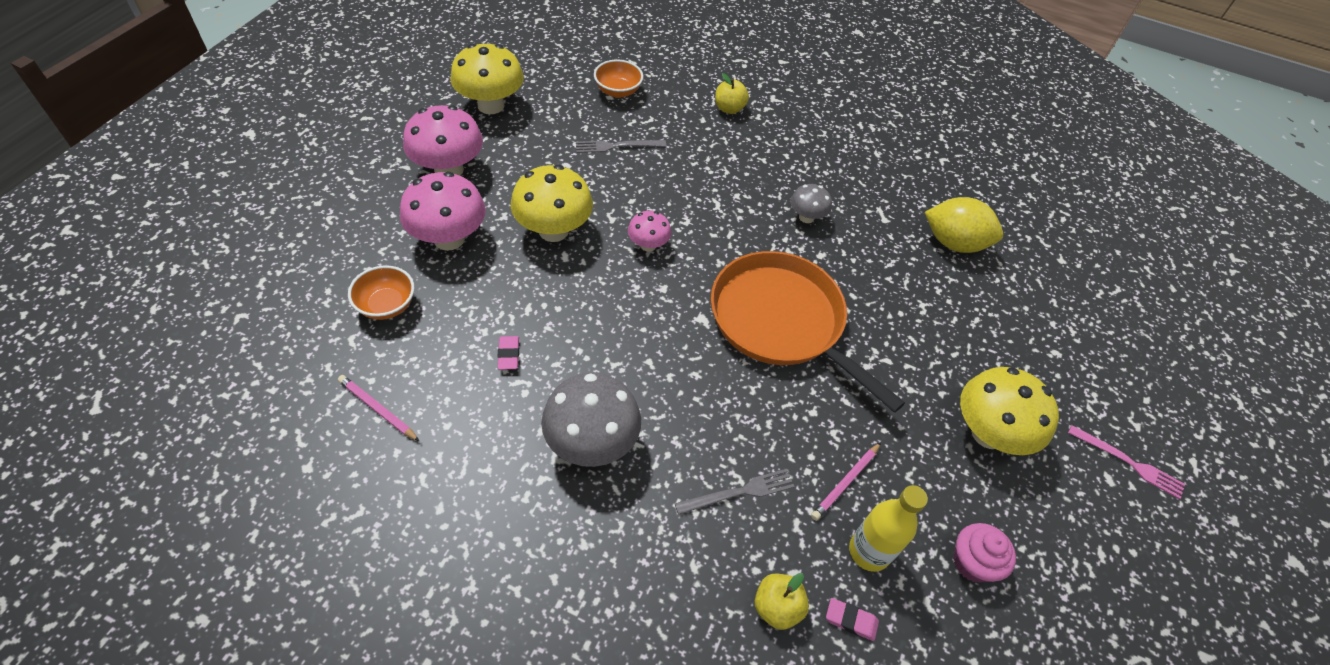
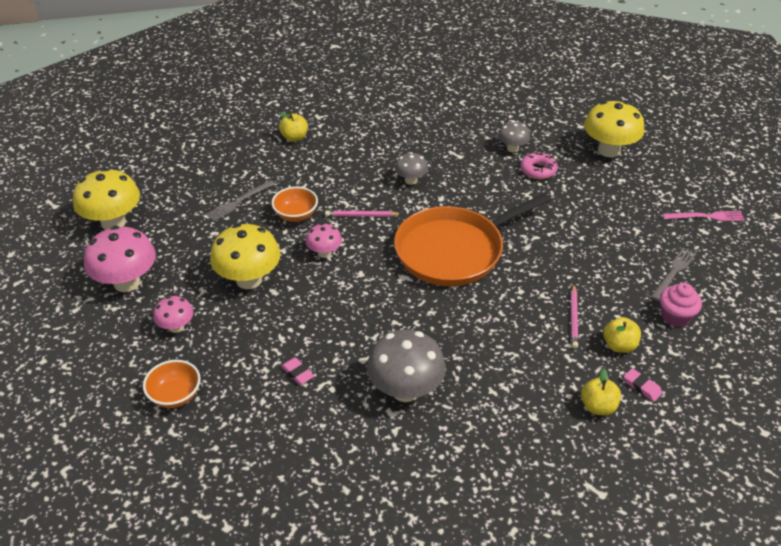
camera: 30 degrees left, 10 degrees down
(377, 409) = (239, 461): pink pencil -> pink pencil (361, 216)
(449, 238) = (176, 327): pink mushroom -> pink mushroom, size x0.54
(618, 91) = (202, 165): orange bowl -> orange bowl (296, 215)
(739, 492) = (520, 361): grey fork -> grey fork (673, 272)
(781, 321) = (454, 251): orange pan -> orange pan turned 45 degrees counterclockwise
(851, 620) = (642, 387): pink eraser -> pink eraser turned 60 degrees clockwise
(869, 551) = (619, 345): yellow bottle -> yellow apple
(954, 243) = (512, 148): yellow lemon -> grey mushroom
(961, 284) = (538, 170): none -> pink donut
(988, 433) = (624, 244): yellow mushroom -> yellow mushroom (609, 150)

